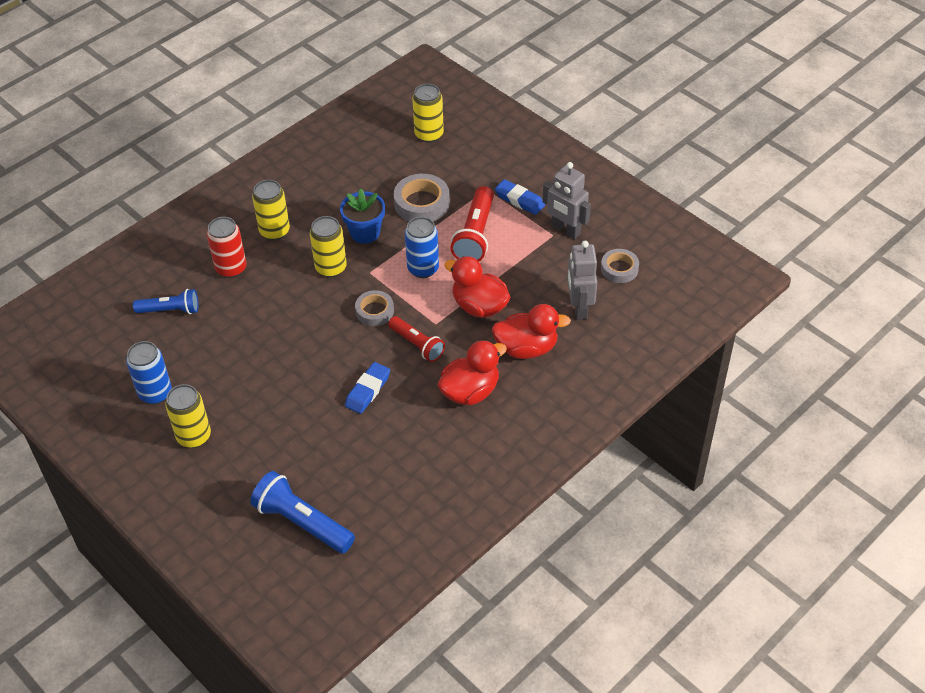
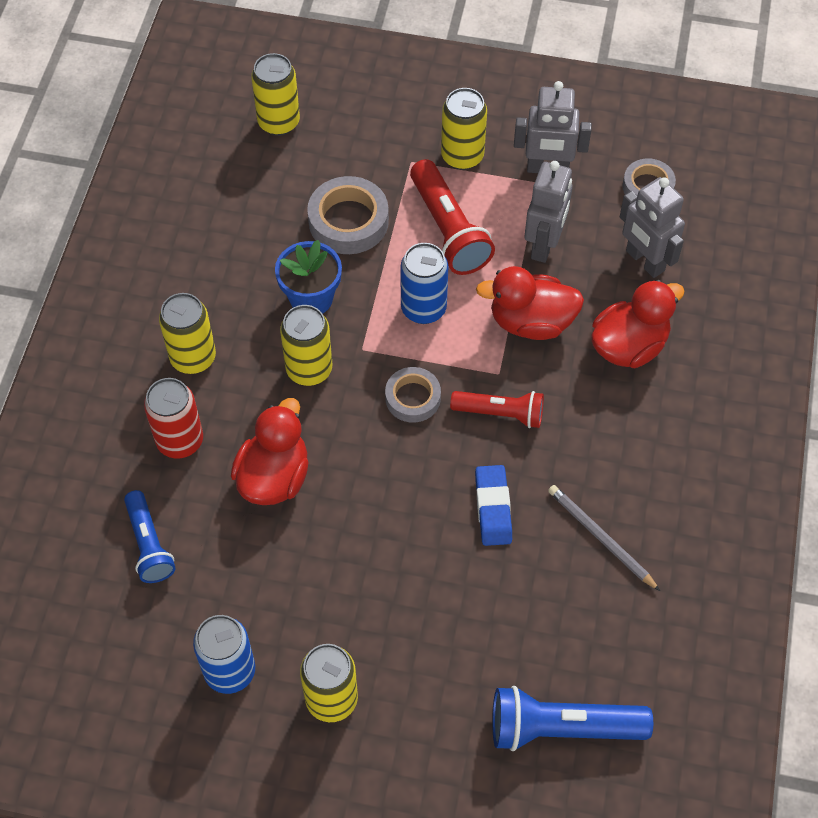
camera: 35 degrees left, 10 degrees up
(170, 310) = (149, 545): blue flashlight -> blue flashlight turned 105 degrees clockwise
(415, 439) = (600, 538): none -> grey pencil
(470, 391) = (612, 438): red duck -> red duck (274, 477)
(519, 200) = (462, 156): blue eraser -> yellow can
(525, 270) = (544, 245): none -> grey robot

